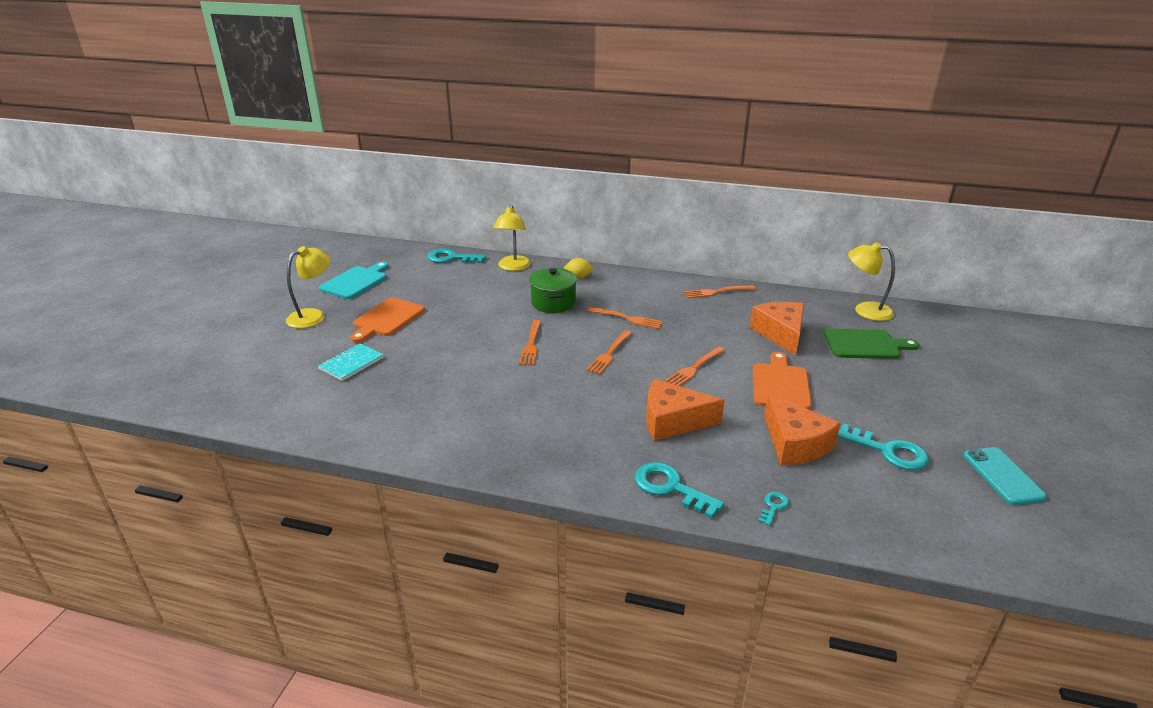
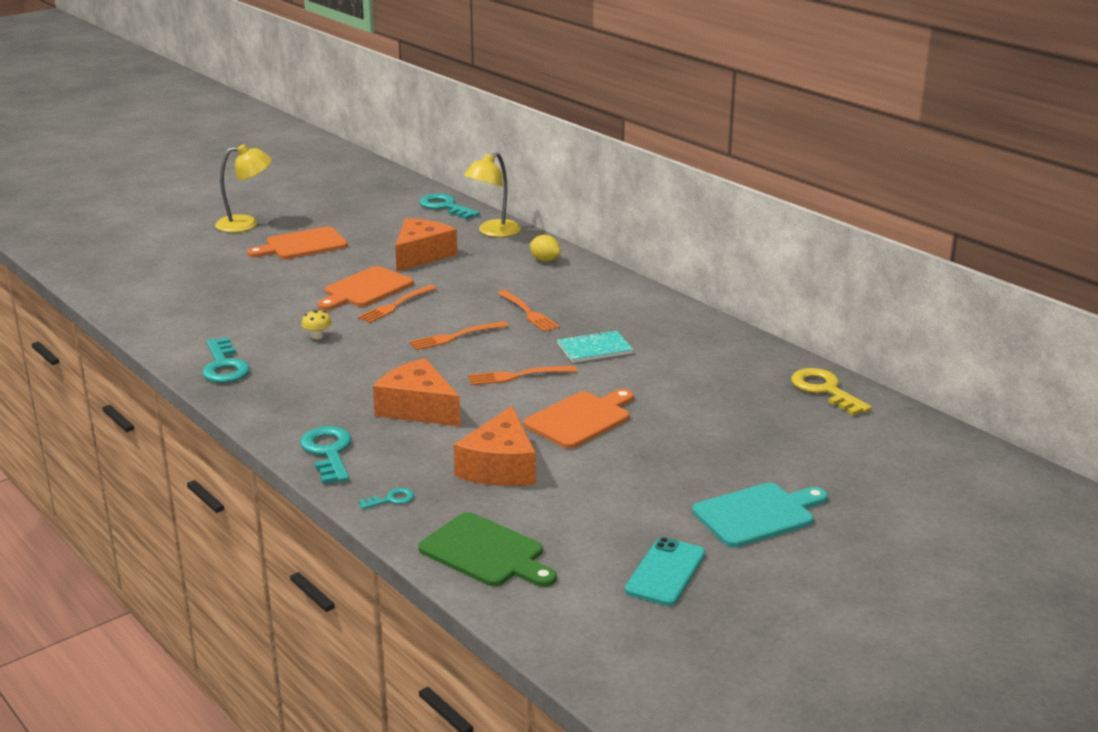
camera: 35 degrees right, 5 degrees down
(351, 363) = (221, 271): turquoise notebook -> turquoise notebook (594, 349)
(356, 281) = (324, 204): turquoise cutting board -> turquoise cutting board (758, 514)
(490, 339) = (365, 289): none -> orange cutting board
(512, 391) = (317, 336): none -> yellow mushroom
(553, 303) = (478, 276): green pot -> none
(716, 292) = (675, 318): orange fork -> none
(780, 334) = (671, 378): orange cheese -> orange cheese (421, 255)
(865, 310) = (825, 390): yellow lamp -> yellow key
(865, 345) = (752, 420): green cutting board -> green cutting board (486, 552)
(888, 451) = (584, 508): turquoise key -> turquoise key (224, 366)

